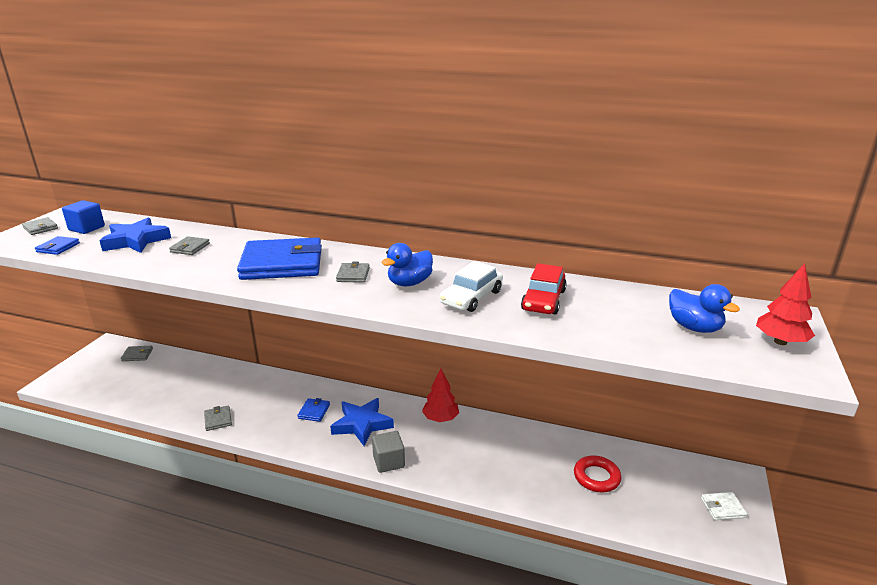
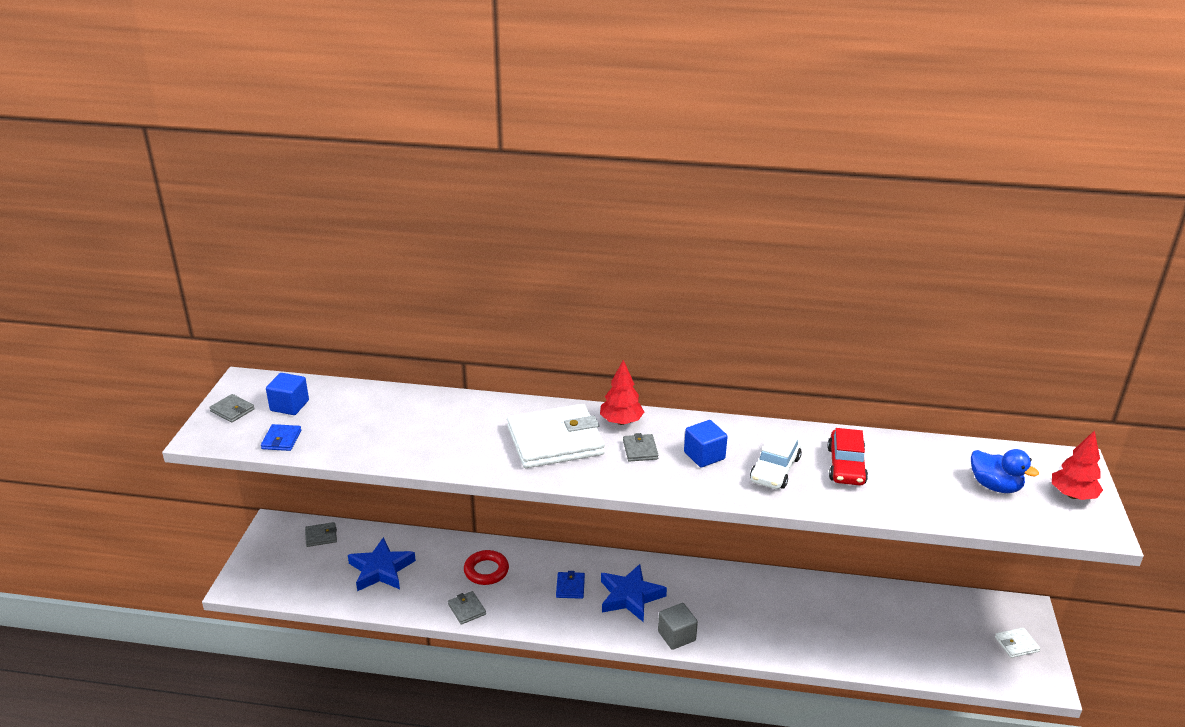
camera: 10 degrees left, 5 degrees up
(136, 241) = (365, 421): blue star -> blue star (381, 570)
(190, 248) = (436, 426): grey wallet -> none
(282, 264) = (555, 441): blue wallet -> white wallet
(409, 283) = (704, 456): blue duck -> blue cube
(440, 419) = (712, 580): red tree -> red tree (621, 422)
(596, 477) = (891, 627): red ring -> red ring (486, 571)

